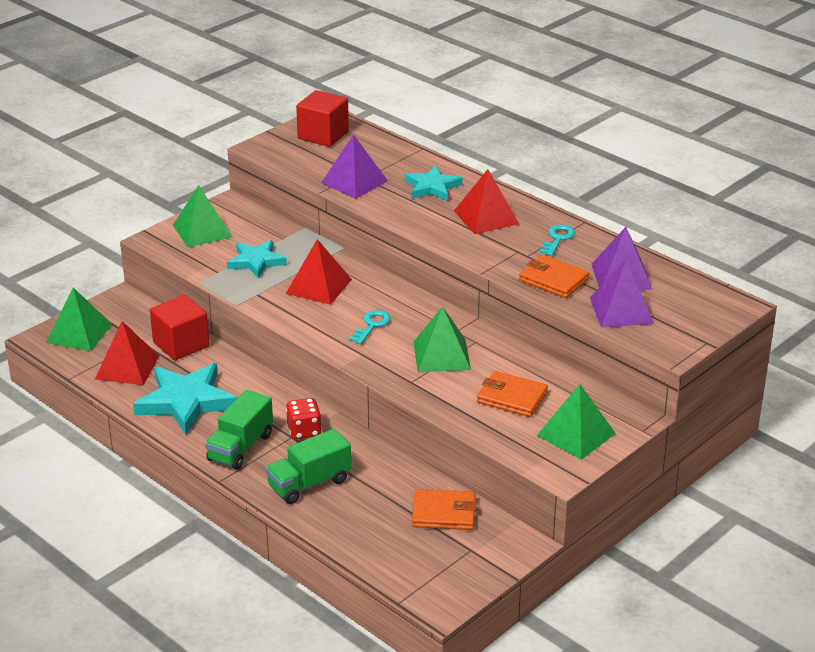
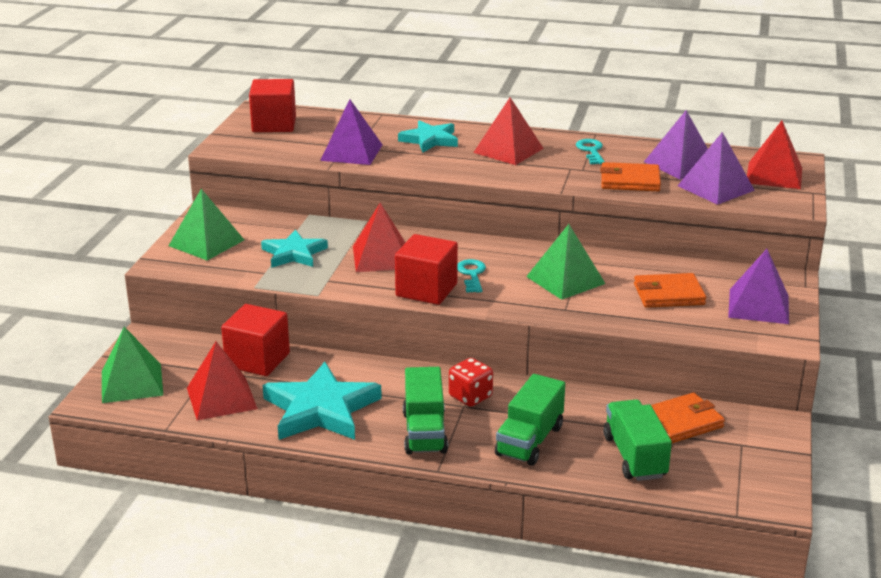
camera: 30 degrees left, 5 degrees down
(321, 328) = (426, 290): none -> red cube
(374, 527) = (634, 457): none -> green truck
(576, 434) = (758, 306): green pyramid -> purple pyramid
(694, 313) = (774, 175): none -> red pyramid

